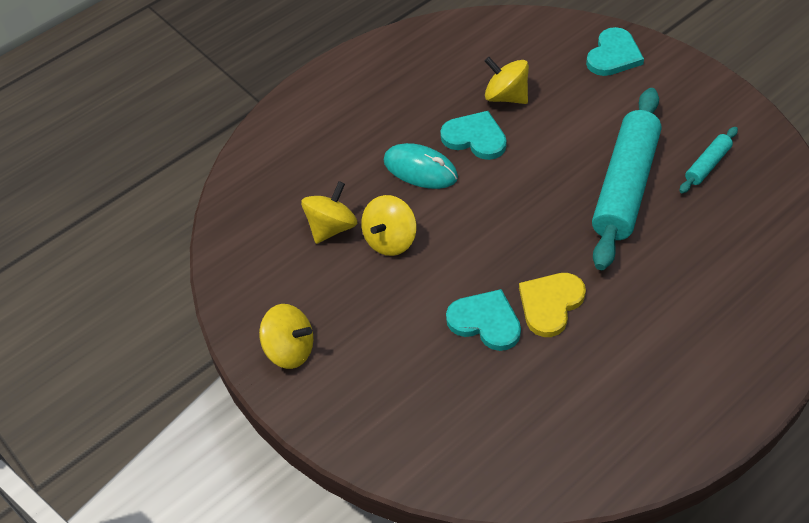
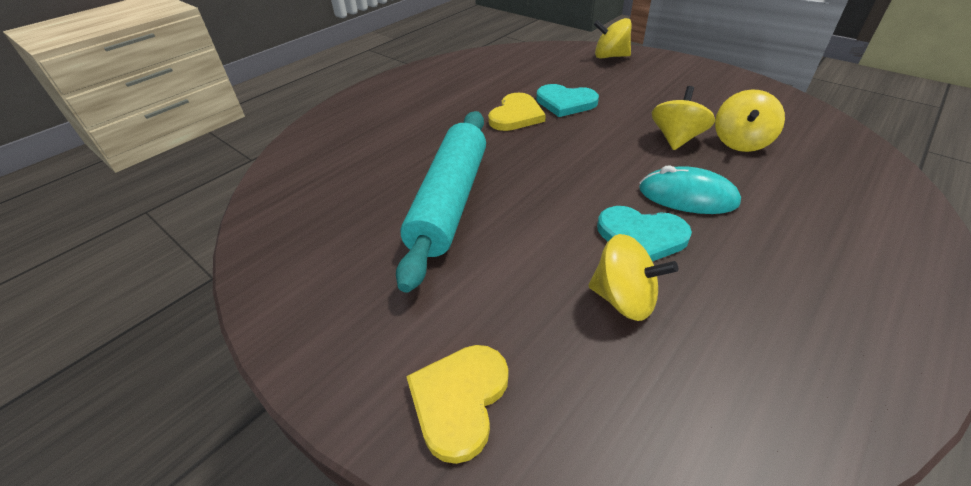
camera: 170 degrees right, 10 degrees down
(290, 349) = (704, 78): yellow spinning top -> yellow spinning top (610, 56)
(613, 55) = (459, 400): turquoise heart -> yellow heart
(707, 165) = (351, 231): turquoise rolling pin -> none

